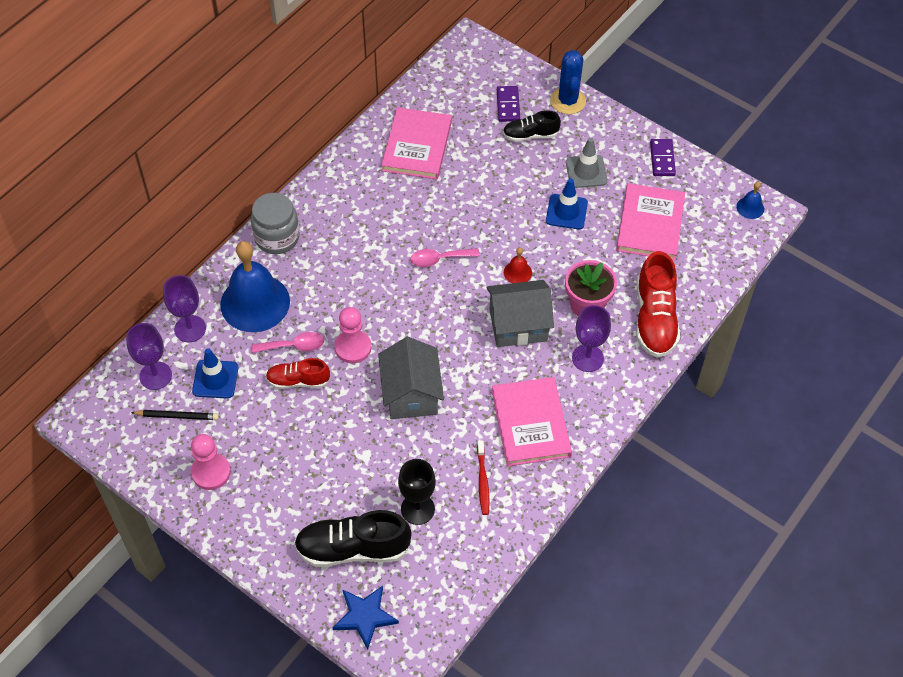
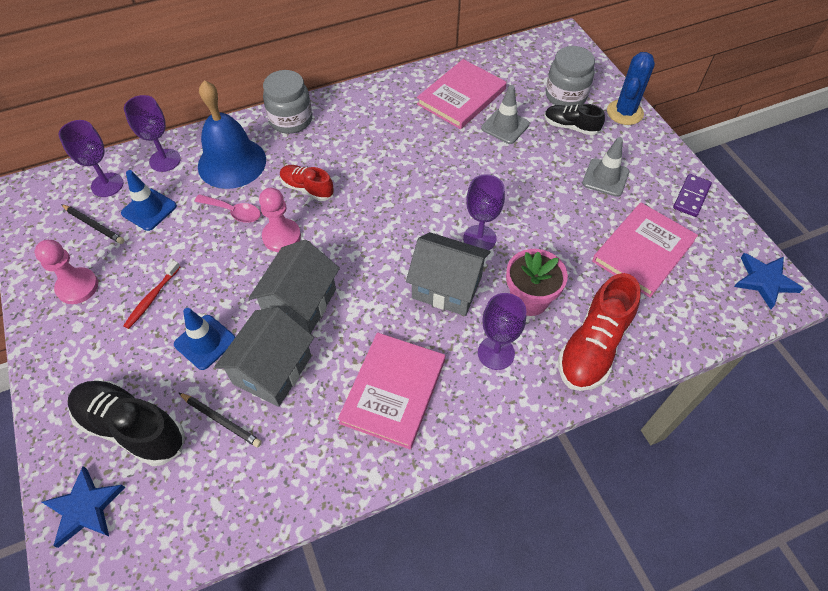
camera: 30 degrees right, 0 degrees up
(298, 381) = (213, 243): red shoe -> red shoe (307, 189)
(417, 509) = (221, 421): black goblet -> black pencil
(428, 454) = (272, 370): none -> grey house
(439, 259) = (414, 195): pink spoon -> none
(474, 159) = (505, 126): none -> grey traffic cone
(483, 481) = (304, 427): red toothbrush -> red toothbrush (152, 298)
(508, 105) = (565, 96): purple domino -> grey jar
(517, 272) = (479, 238): red bell -> purple goblet
(566, 212) = (563, 205): blue traffic cone -> blue traffic cone (205, 342)
(750, 207) = (764, 281): blue bell -> blue star

